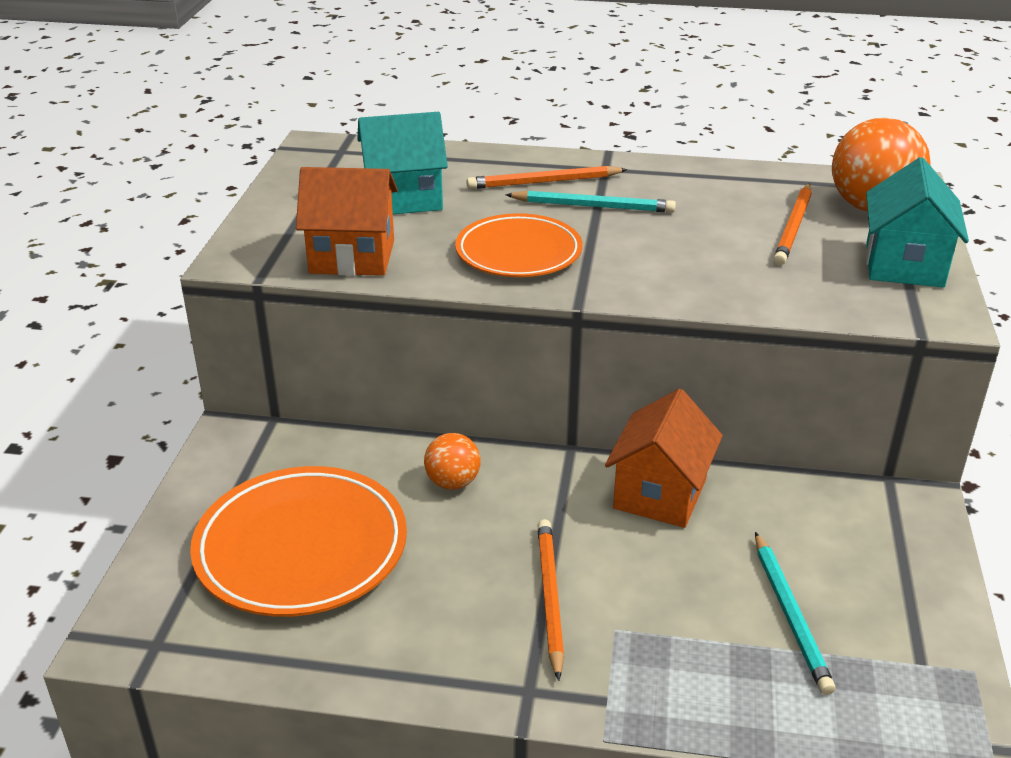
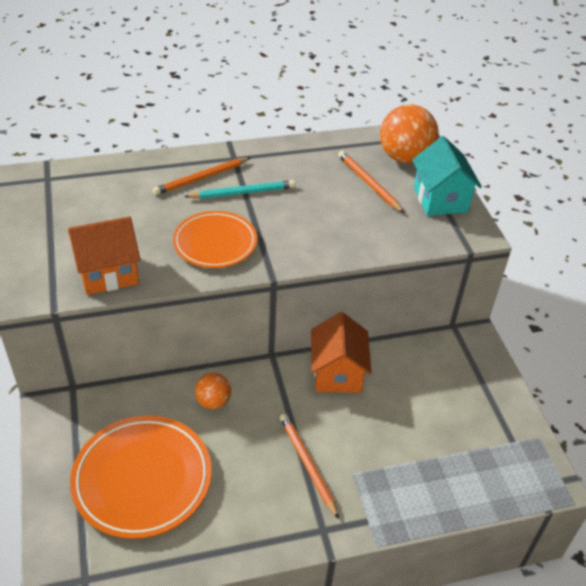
camera: 25 degrees left, 10 degrees up
(404, 198) = (116, 213): turquoise house -> none
(790, 614) = (439, 432): turquoise pencil -> none
(794, 227) = (368, 183): orange pencil -> orange pencil turned 150 degrees clockwise

